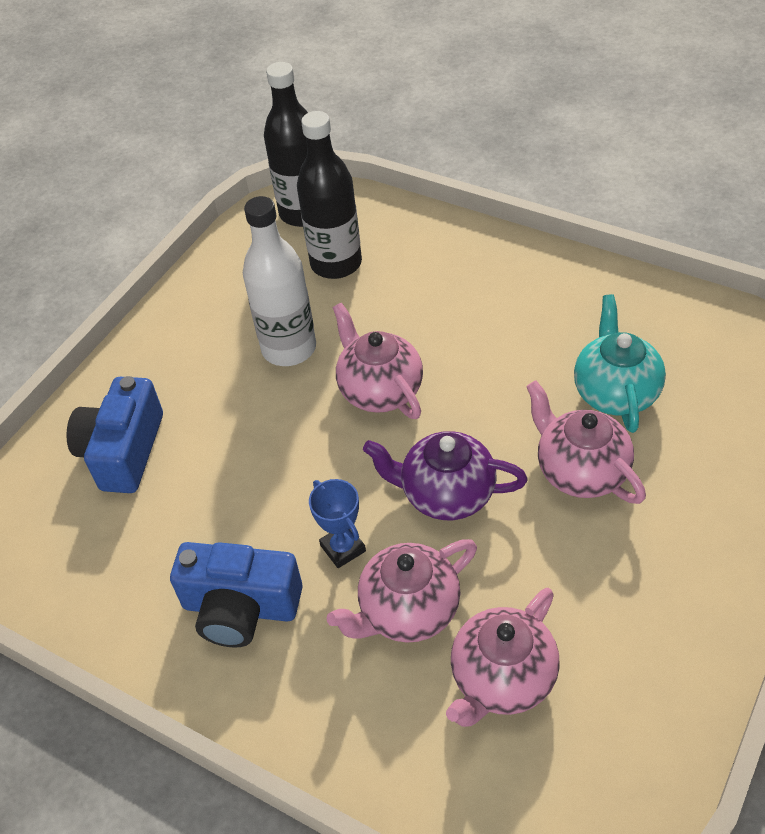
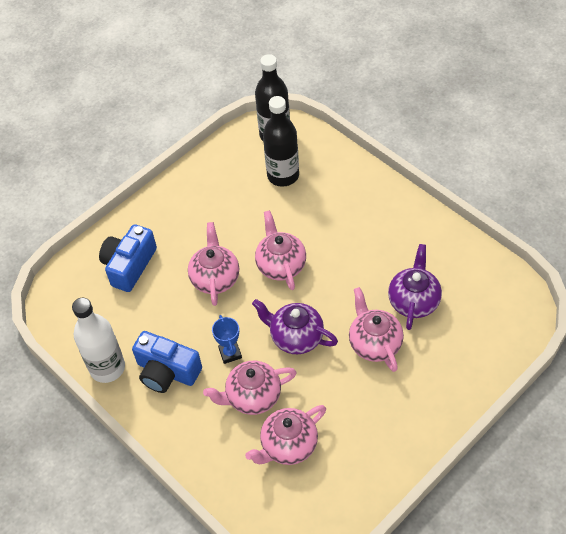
camera: 15 degrees right, 5 degrees up
(277, 436) = (215, 278): none -> pink teapot
(289, 348) = (238, 225): white bottle -> white bottle (107, 368)
(615, 392) = (414, 301): turquoise teapot -> purple teapot

